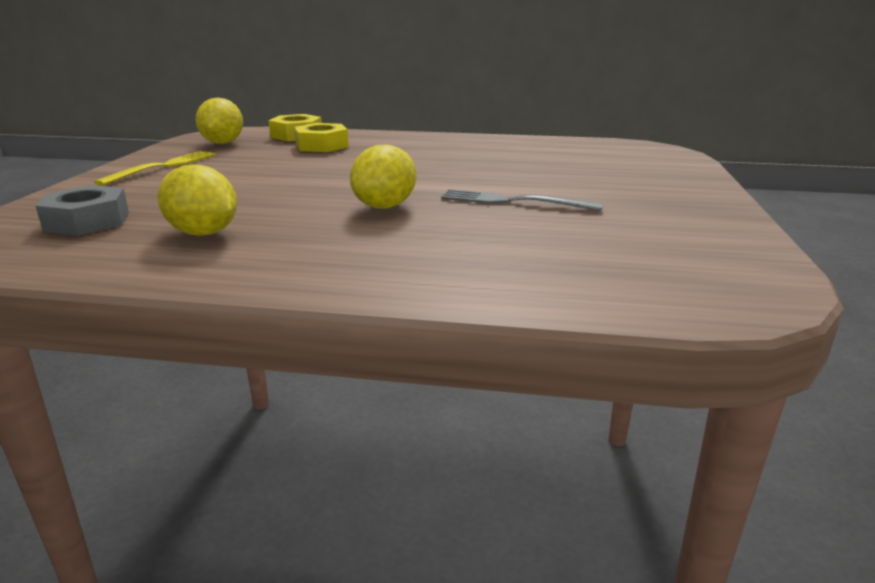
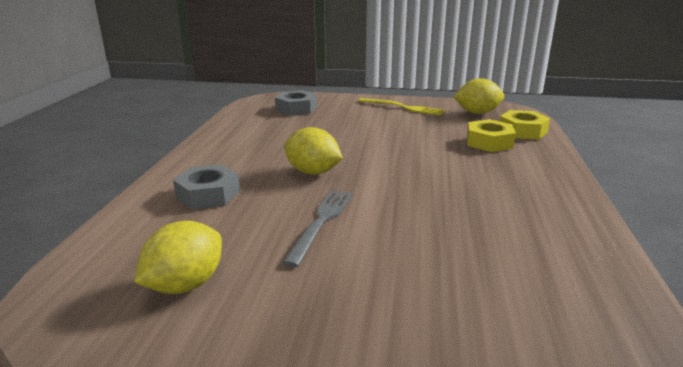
camera: 90 degrees right, 0 degrees up
(203, 233) = (271, 131): yellow lemon -> yellow lemon (185, 285)
(451, 254) = (208, 194): none -> grey nut

